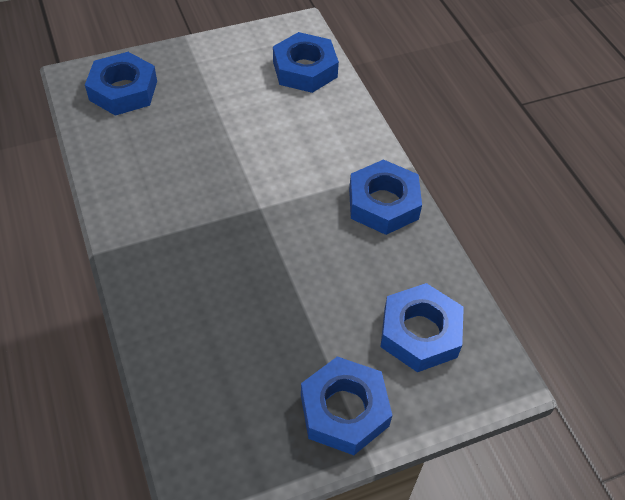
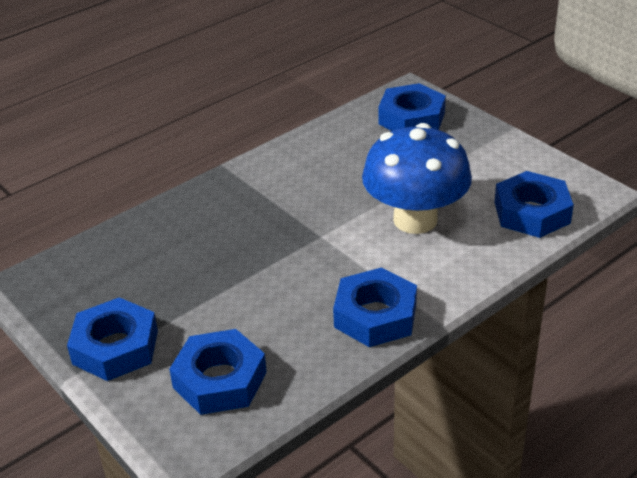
camera: 75 degrees right, 15 degrees down
(274, 139) = (415, 220): none -> blue mushroom

